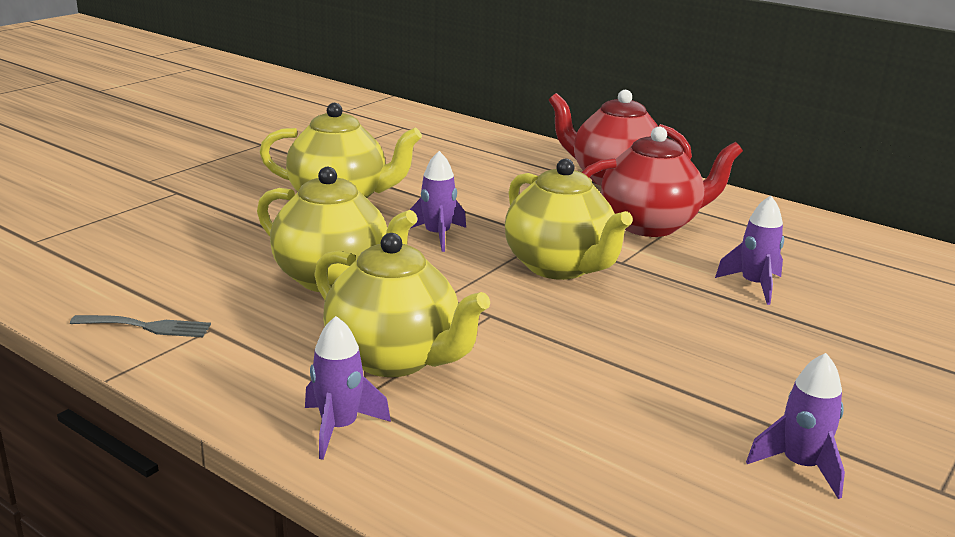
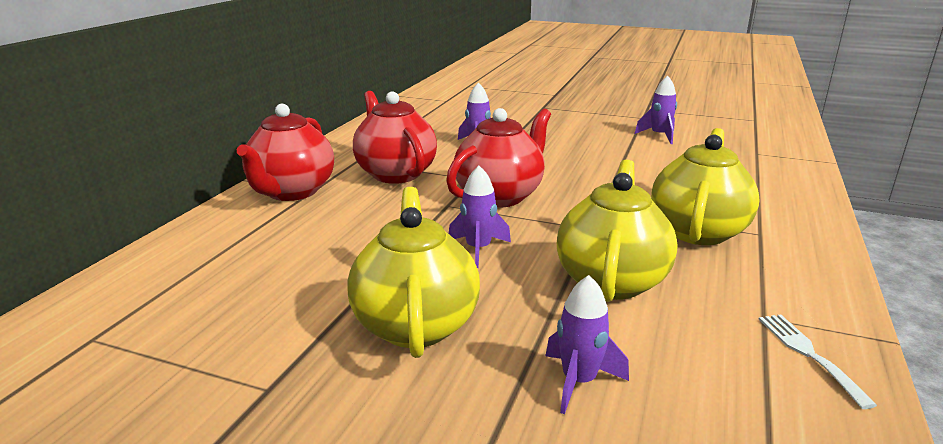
camera: 105 degrees left, 0 degrees up
(147, 327) = (808, 354): grey fork -> white fork
(339, 428) = (793, 233): purple rocket -> purple rocket (578, 381)
(559, 267) = (500, 196): yellow teapot -> red teapot

